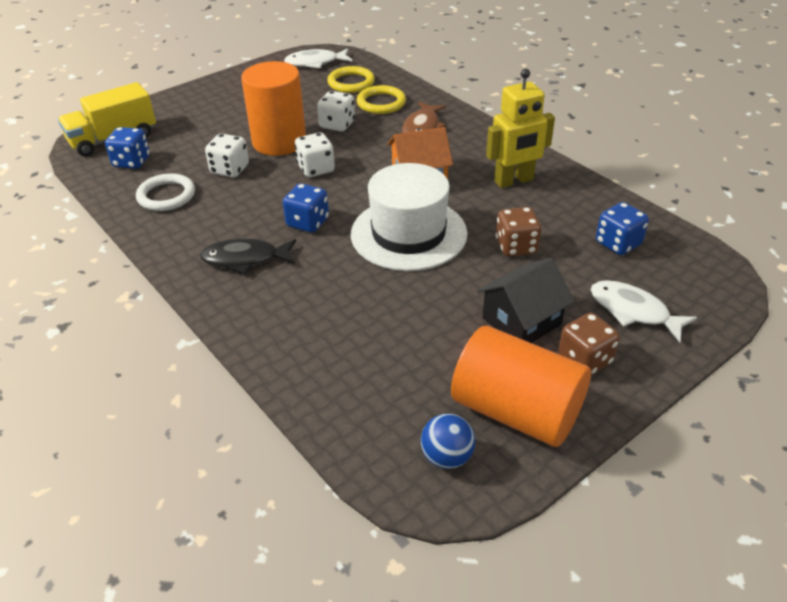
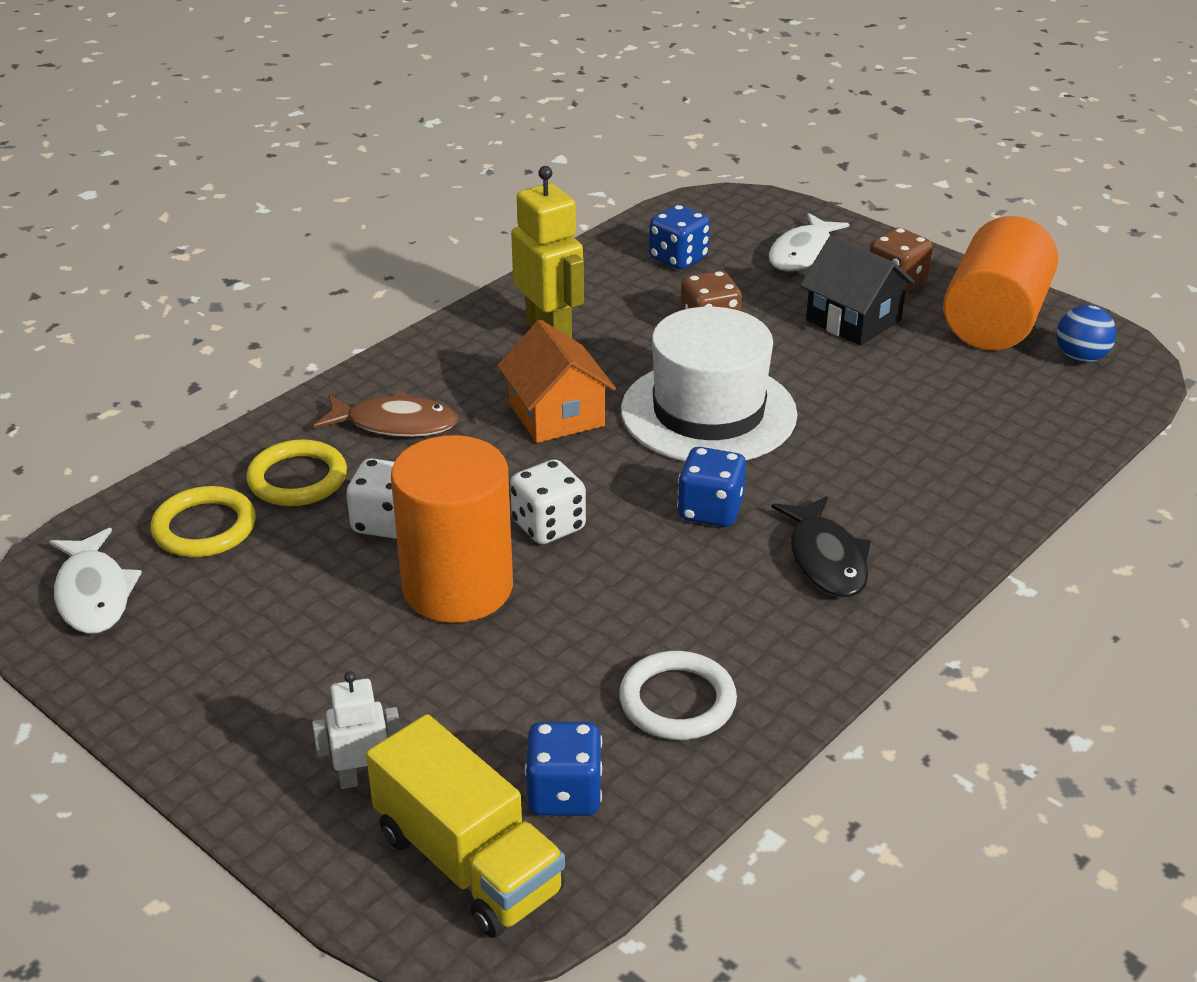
camera: 100 degrees left, 5 degrees down
(173, 118) = (363, 778): none -> white robot
(230, 169) = (569, 634): white dice -> none

